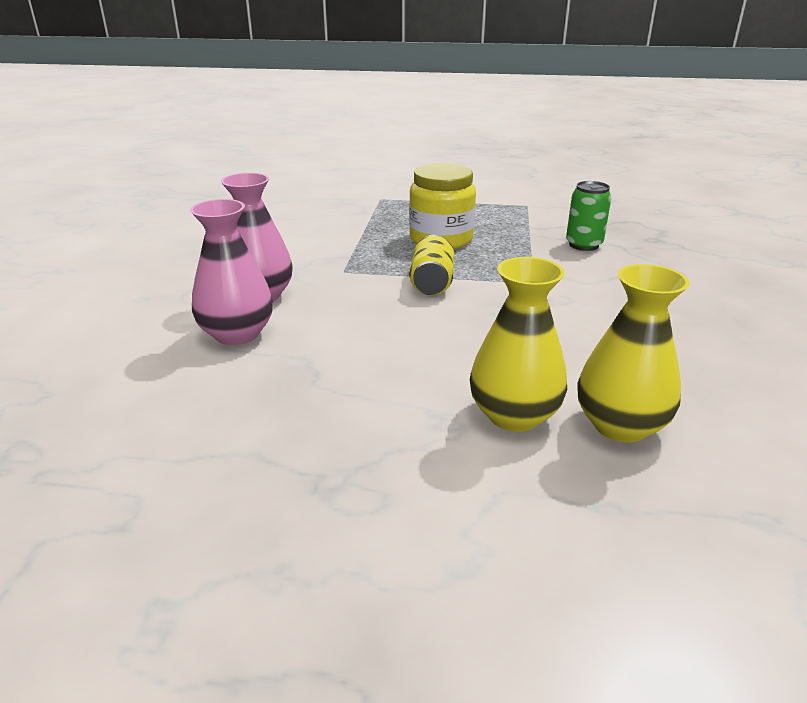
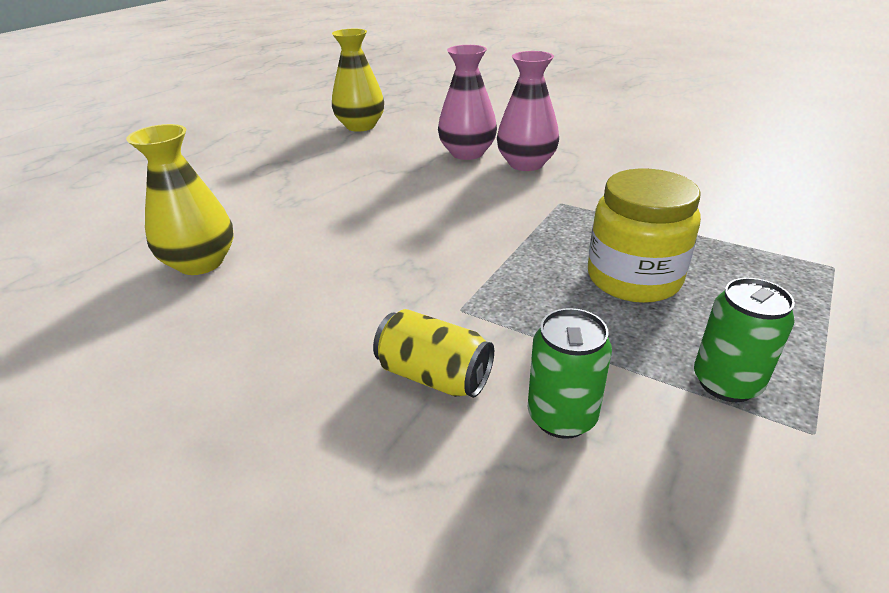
camera: 115 degrees right, 5 degrees up
(432, 283) = (501, 242): yellow can -> yellow can (434, 376)
(514, 218) = (726, 383): none -> green can
(514, 415) = (265, 225): yellow vase -> yellow vase (360, 126)

